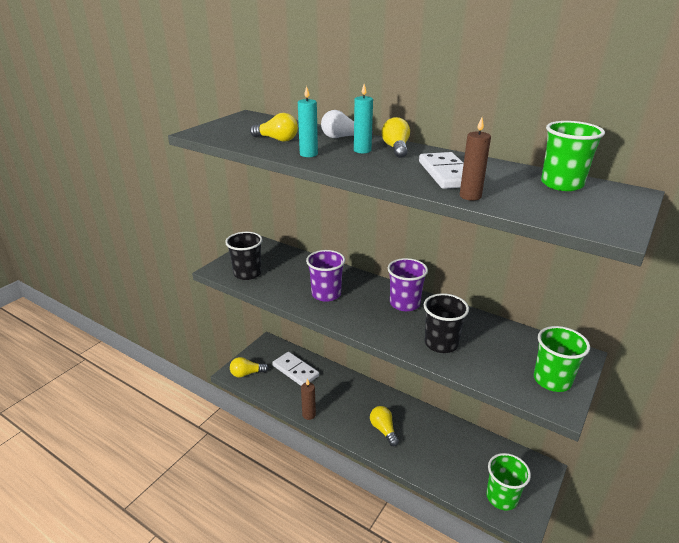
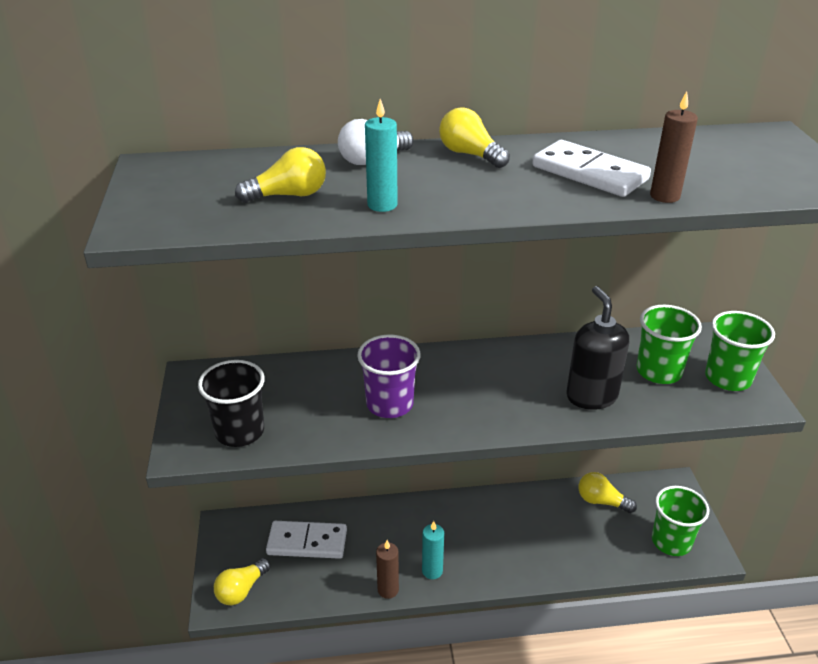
camera: 40 degrees left, 5 degrees up
(362, 150) = (437, 172): turquoise candle -> turquoise candle (432, 571)
(383, 430) = (492, 548): yellow light bulb -> yellow light bulb (601, 501)
(404, 304) = (495, 366): purple cup -> none
(441, 343) = (591, 396): black cup -> black soap dispenser
(561, 184) = (709, 145): green cup -> green cup (658, 371)

